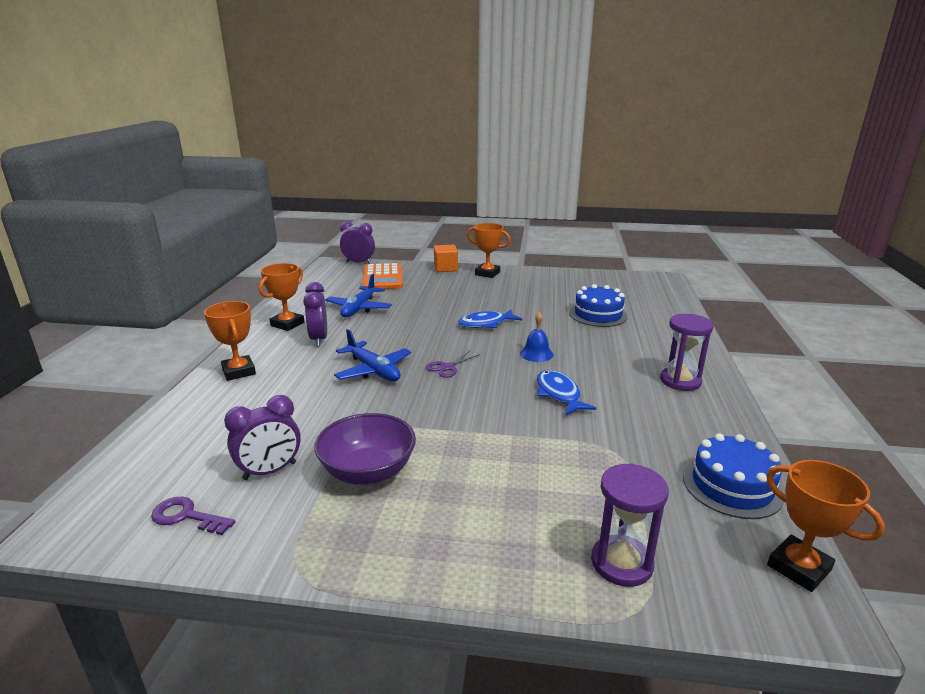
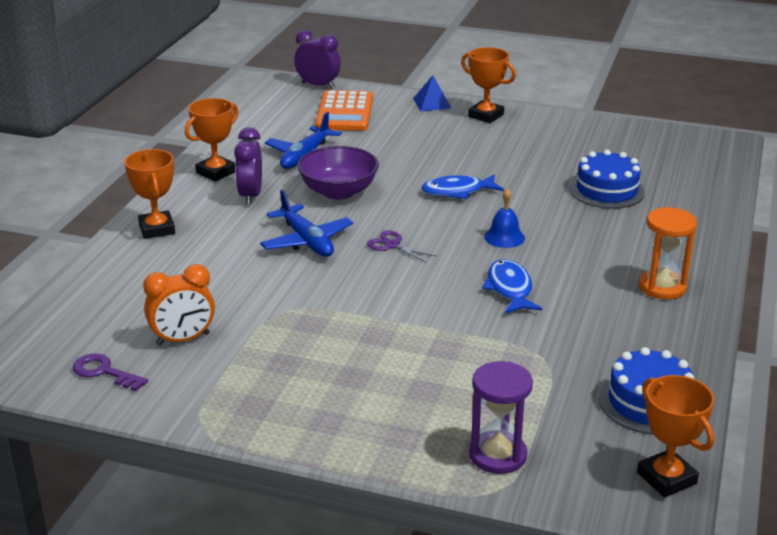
camera: 10 degrees right, 5 degrees up
(270, 471) = (183, 339): purple clock -> orange clock
(368, 471) = (279, 349): purple bowl -> purple bowl (338, 192)
(445, 268) = (432, 103): orange cube -> blue pyramid
(447, 367) = (392, 245): purple scissors -> purple scissors turned 75 degrees clockwise
(680, 381) = (662, 287): purple hourglass -> orange hourglass

